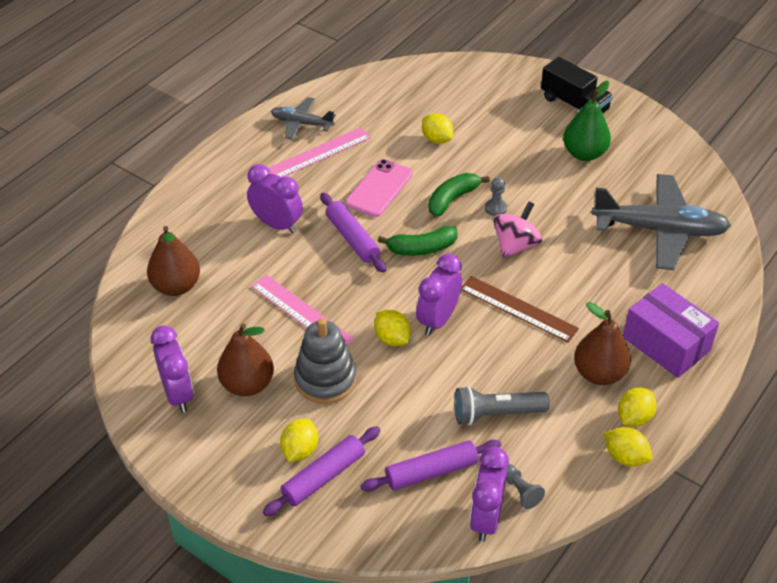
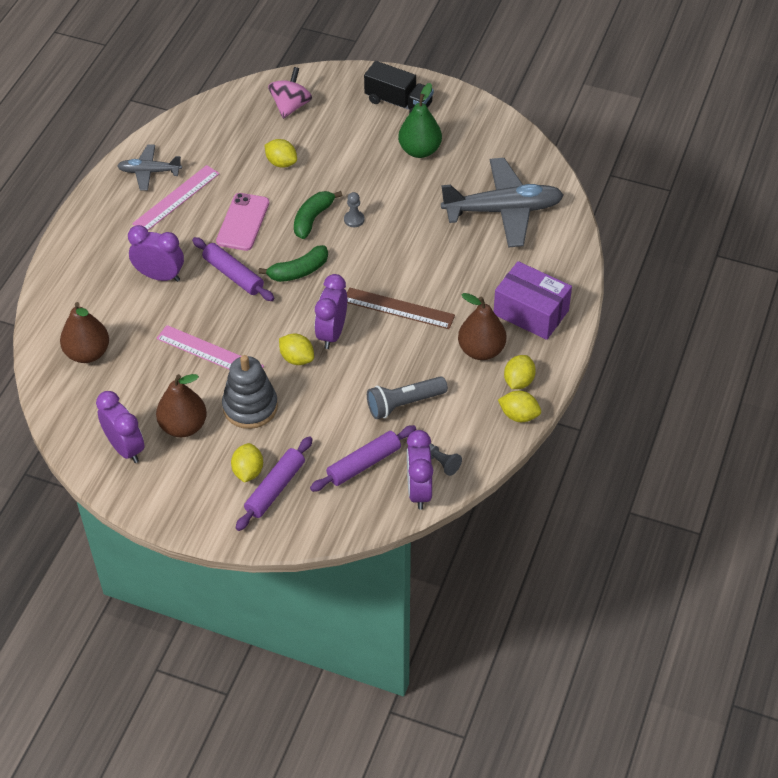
camera: 15 degrees left, 5 degrees up
(515, 245) = (381, 251): pink spinning top -> pink spinning top (291, 106)

